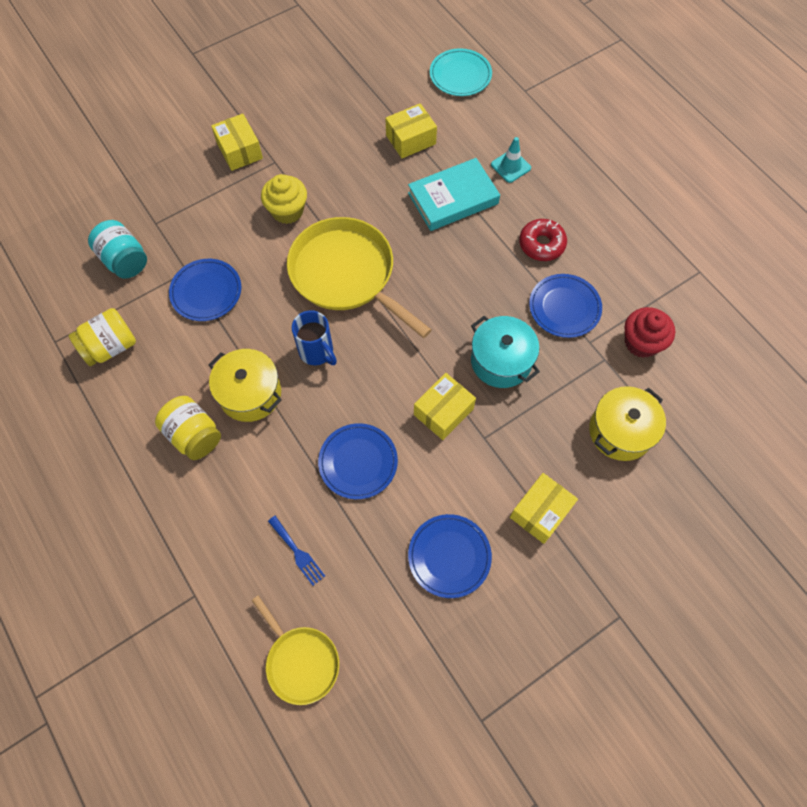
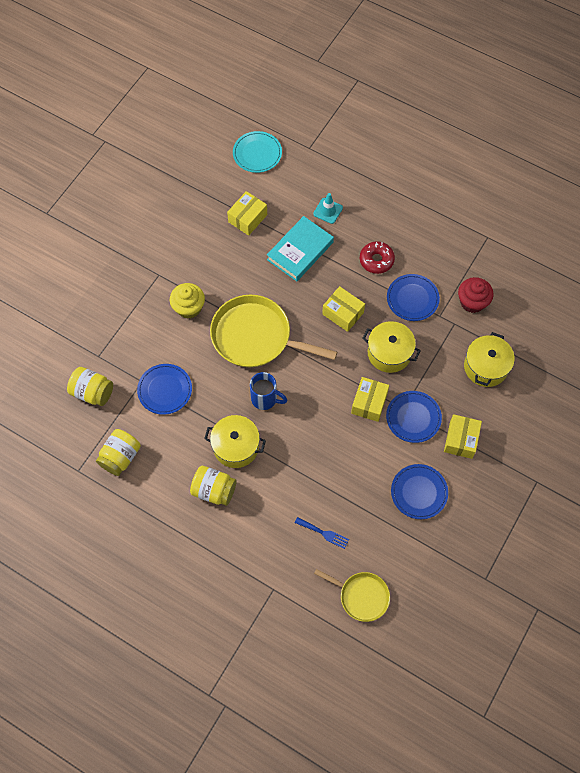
camera: 25 degrees left, 0 degrees up
(125, 260) = (92, 392): turquoise jar -> yellow jar
(239, 151) = (128, 276): yellow box -> yellow box (343, 313)
(358, 462) = (331, 460): blue plate -> blue plate (413, 417)
(501, 361) = (389, 353): turquoise pot -> yellow pot

